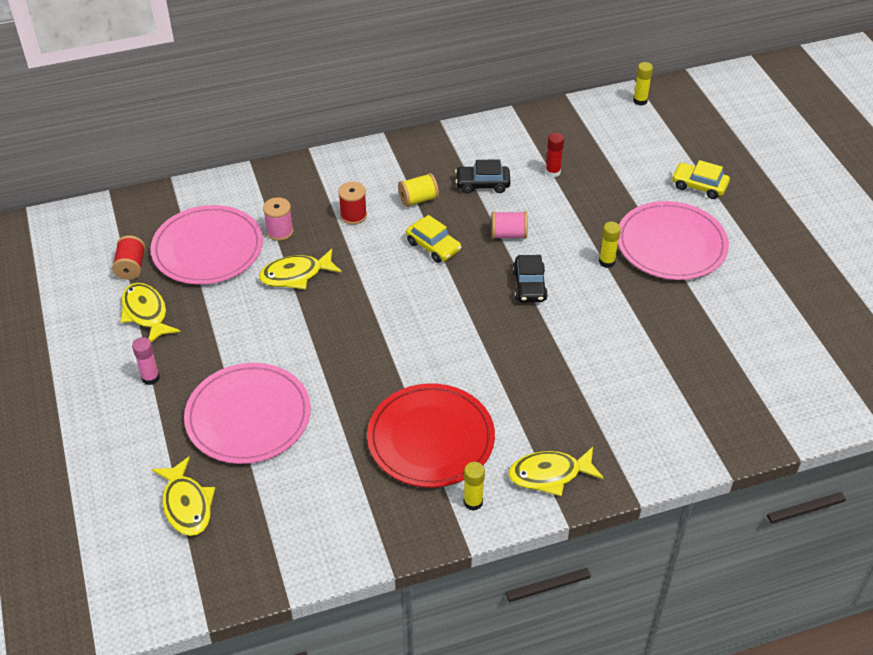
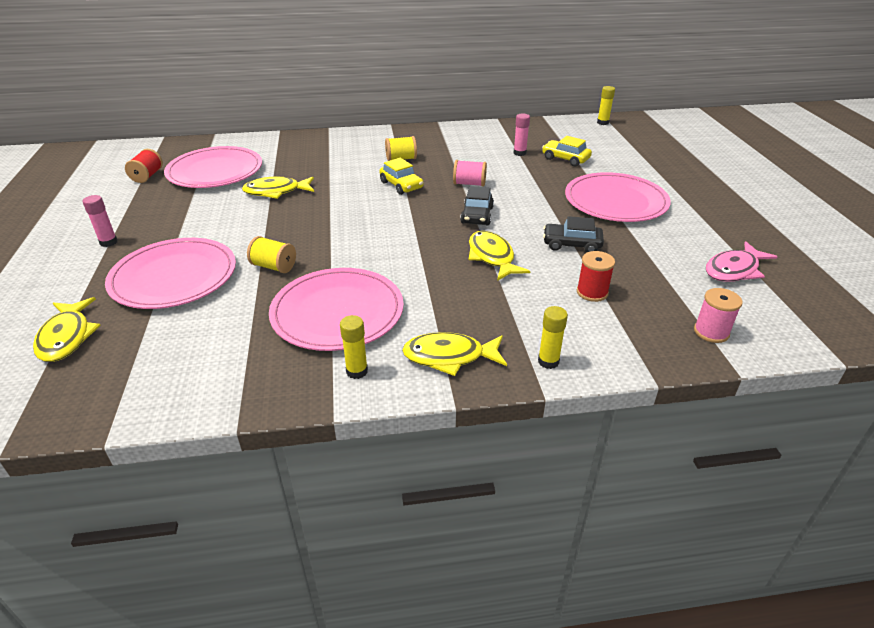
camera: 10 degrees right, 10 degrees down
(146, 313) = (137, 203): yellow fish -> yellow fish (492, 257)
(280, 231) = (279, 167): pink spool -> pink spool (711, 332)
(344, 388) = (274, 266): none -> yellow spool
(353, 215) = (343, 163): red spool -> red spool (592, 292)
(431, 438) = (337, 312): red plate -> pink plate
(482, 184) = (458, 155): black car -> black car (571, 244)
(553, 172) = (519, 153): red glue stick -> pink glue stick
(607, 262) = (553, 207): yellow glue stick -> yellow glue stick (548, 361)
(699, 186) = (646, 170): yellow car -> yellow car (565, 159)
(794, 331) = (734, 270): none -> pink fish

